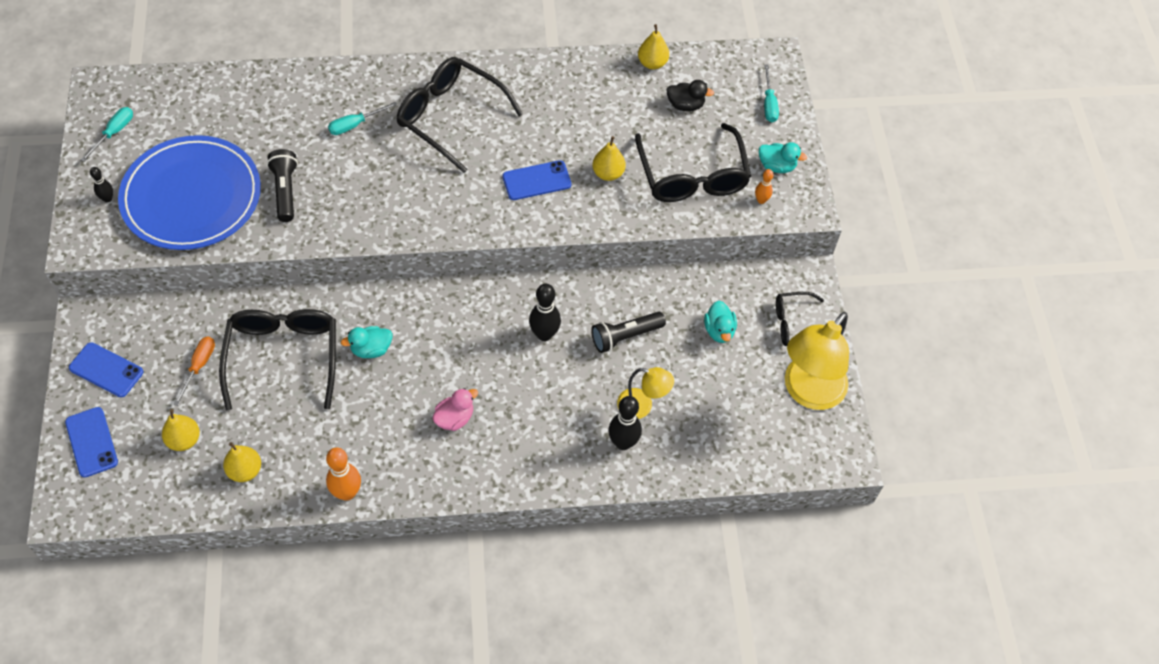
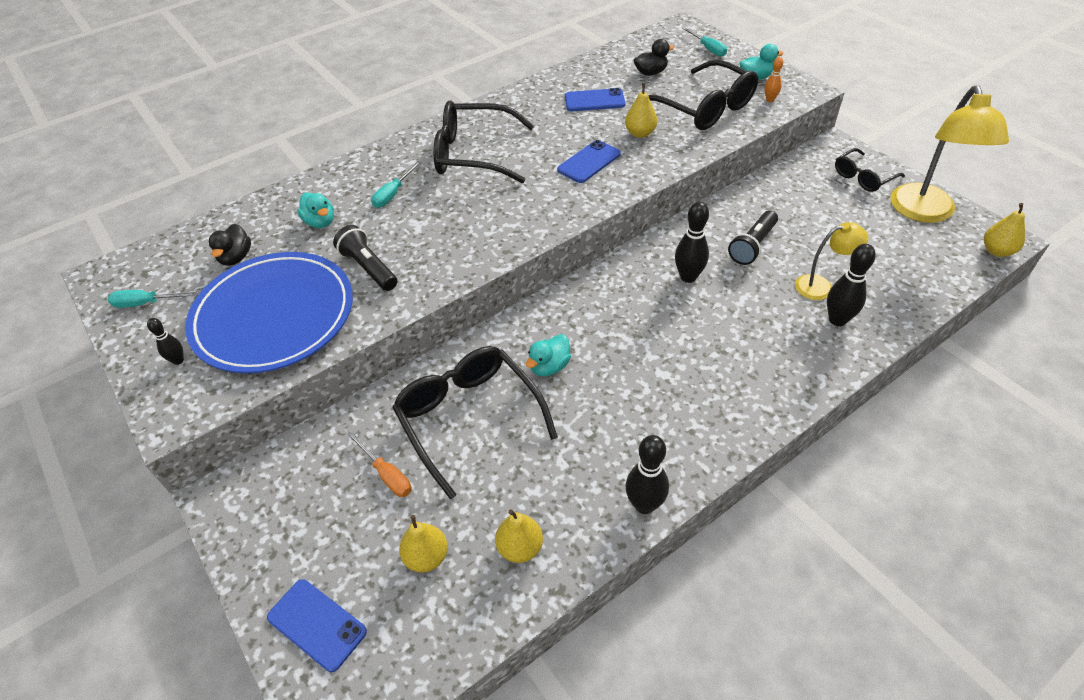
camera: 25 degrees left, 10 degrees down
(106, 370) = (281, 537): blue phone -> blue phone (594, 101)
(114, 133) = (146, 303): turquoise screwdriver -> turquoise screwdriver turned 90 degrees counterclockwise
(199, 124) = (236, 257): none -> black duck
(199, 366) = (387, 475): orange screwdriver -> orange screwdriver turned 150 degrees clockwise
(347, 493) = (644, 505): orange bowling pin -> black bowling pin
(454, 418) = (680, 380): pink duck -> none
(652, 63) = (599, 61): yellow pear -> yellow pear (997, 251)
(719, 330) = (816, 207): turquoise duck -> turquoise duck (320, 222)

